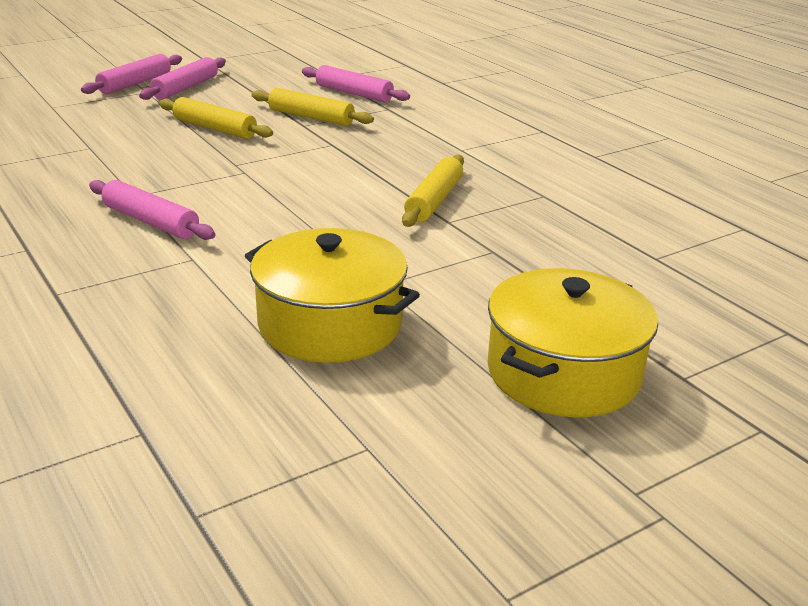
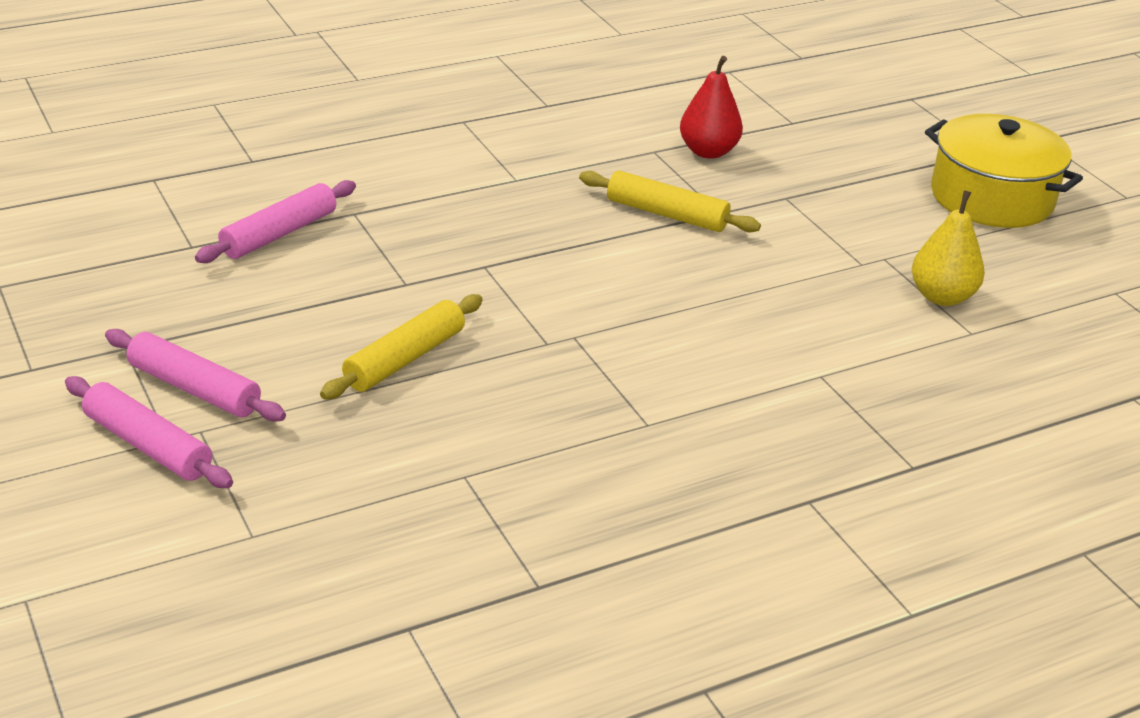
camera: 85 degrees left, 5 degrees up
(151, 221) = (727, 407): pink rolling pin -> none
(311, 117) = (375, 276): yellow rolling pin -> none
(330, 324) = (942, 297): yellow pot -> yellow pear
(559, 217) = (708, 152): none -> red pear

